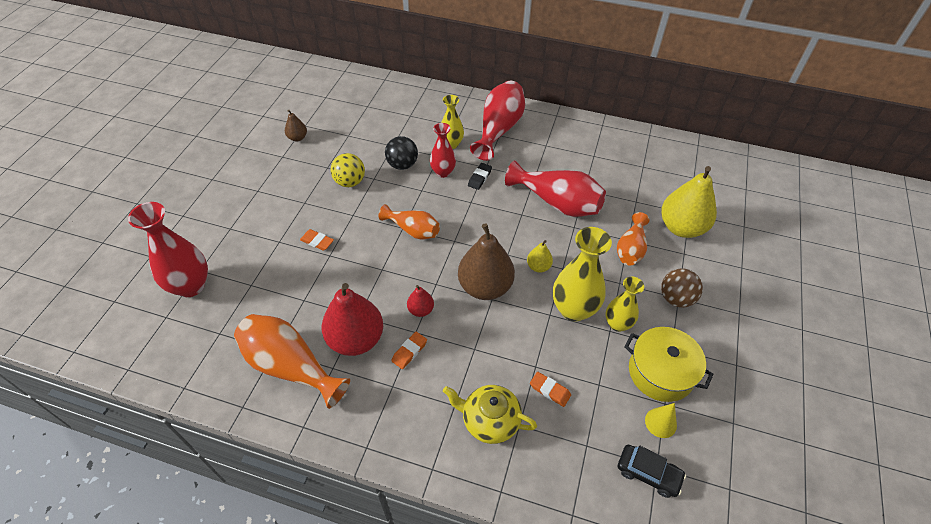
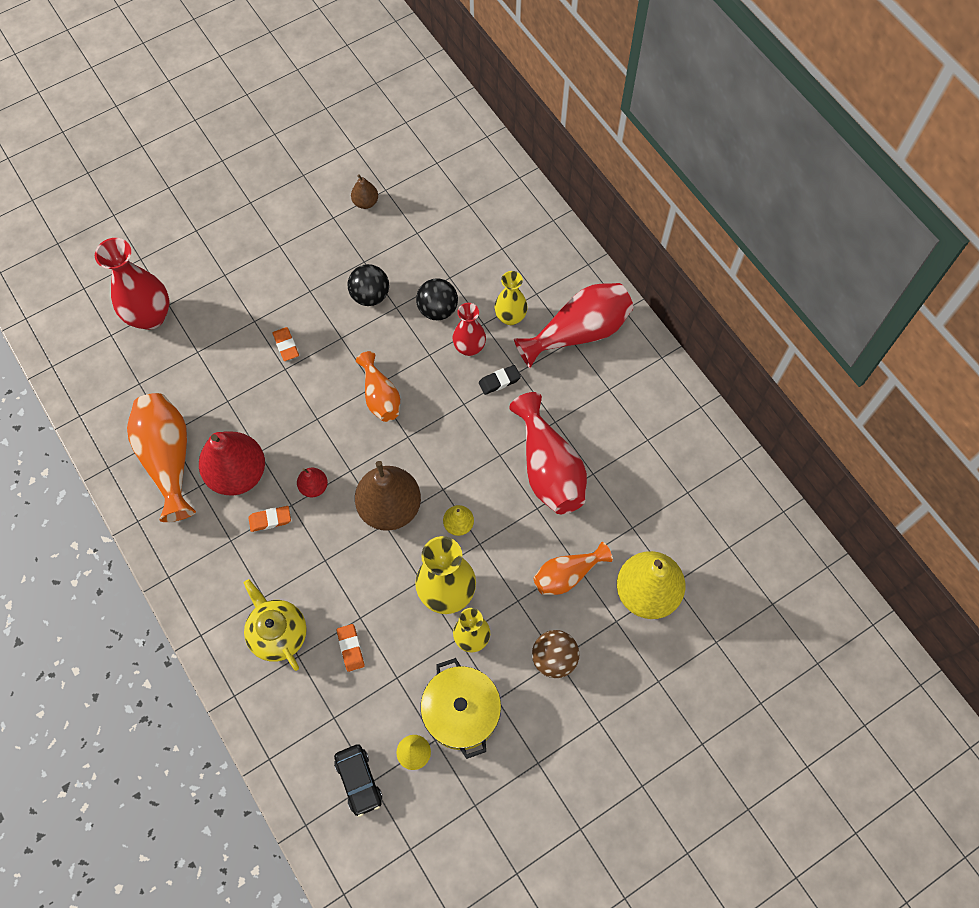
camera: 40 degrees right, 15 degrees up
(350, 182) = (370, 295): yellow ball -> black ball

